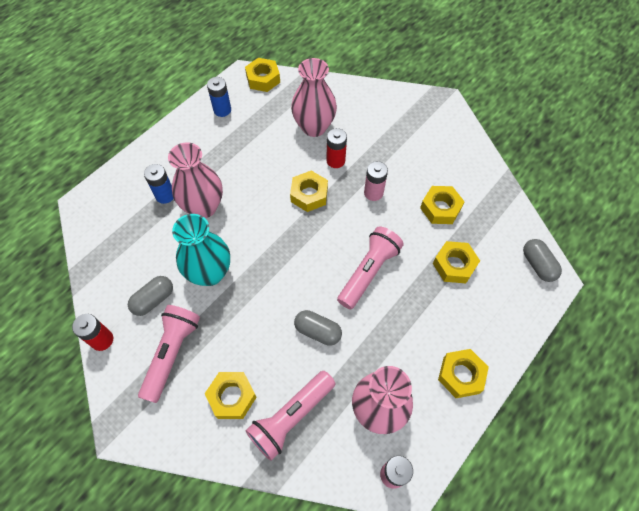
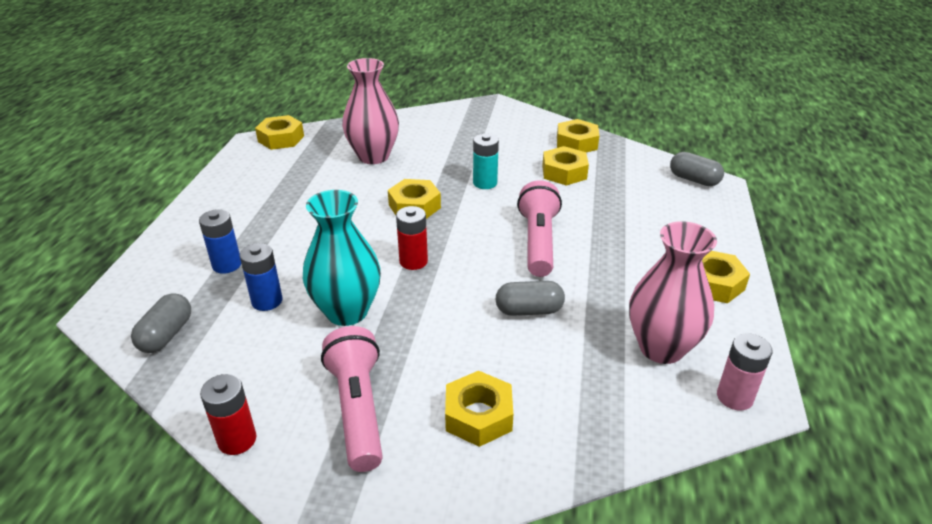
camera: 30 degrees left, 25 degrees down
(154, 300) = (287, 366): grey capsule -> grey capsule (166, 335)
(203, 207) = (290, 257): pink vase -> none
(222, 110) = (249, 174): blue battery -> blue battery (267, 301)
(291, 417) = (571, 400): pink flashlight -> none
(335, 161) = (421, 173): red battery -> red battery (413, 261)
(373, 193) = (485, 183): pink battery -> turquoise battery
(454, 265) = (619, 206): yellow nut -> yellow nut (576, 143)

